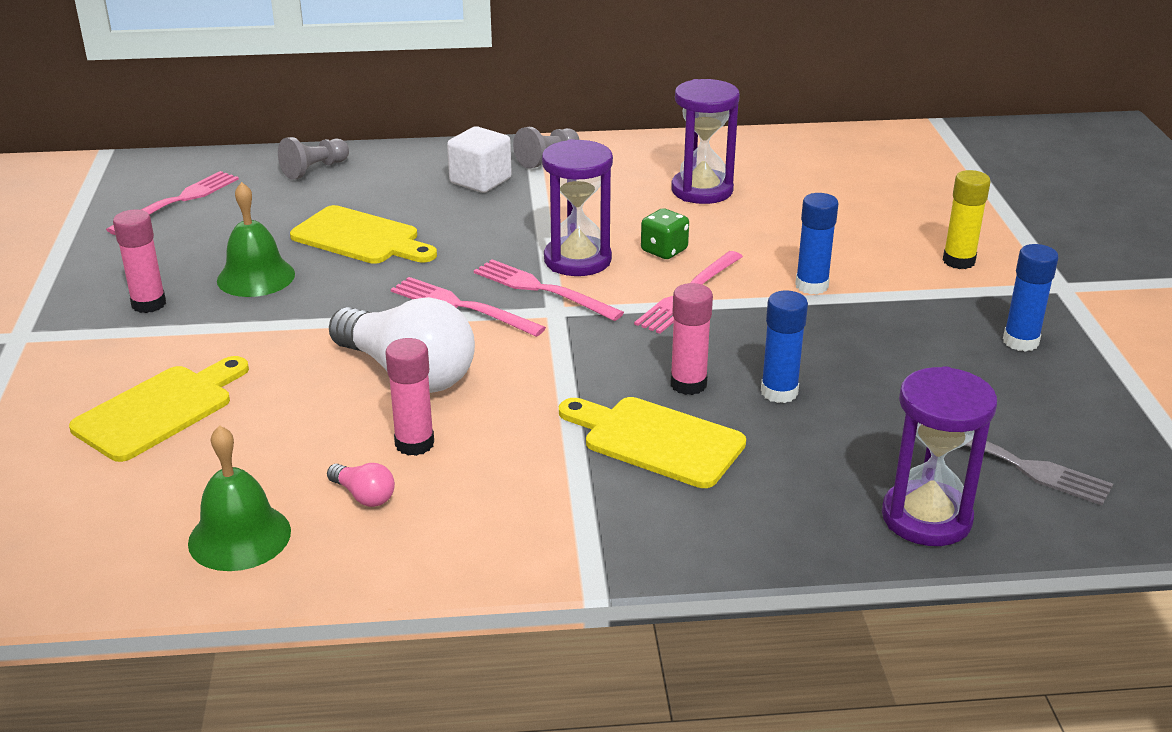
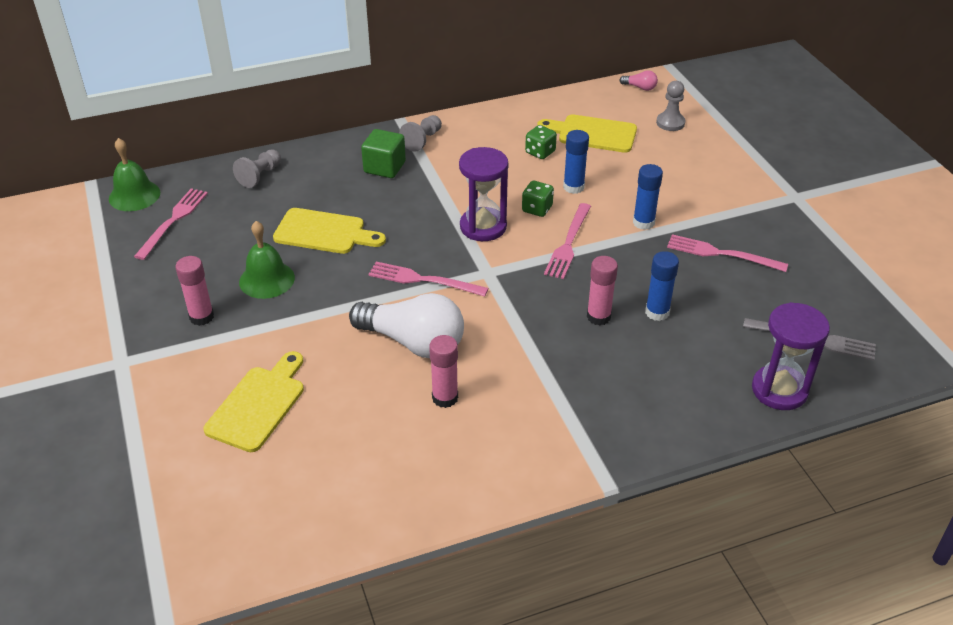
camera: 15 degrees left, 10 degrees up
(239, 537) = (366, 493): green bell -> green bell (134, 195)
(364, 496) = (432, 445): pink light bulb -> pink light bulb (640, 87)
(480, 181) = (384, 167): white cube -> green cube
(542, 289) = (471, 256): pink fork -> pink fork (721, 254)
(656, 440) = (597, 364): yellow cutting board -> yellow cutting board (592, 134)
(702, 190) = (540, 152): purple hourglass -> green dice
(908, 180) = (670, 123): none -> grey pawn
(958, 261) = (726, 186): yellow glue stick -> none
(1020, 342) = (786, 245): blue glue stick -> blue glue stick (573, 187)

